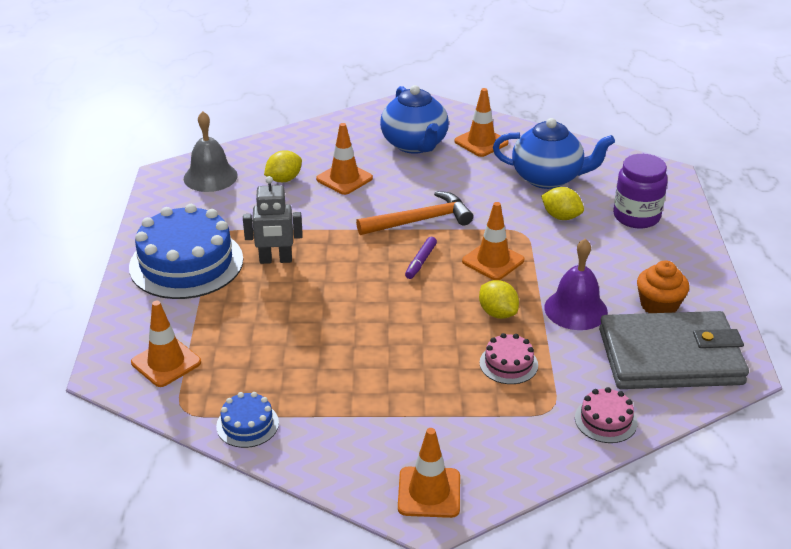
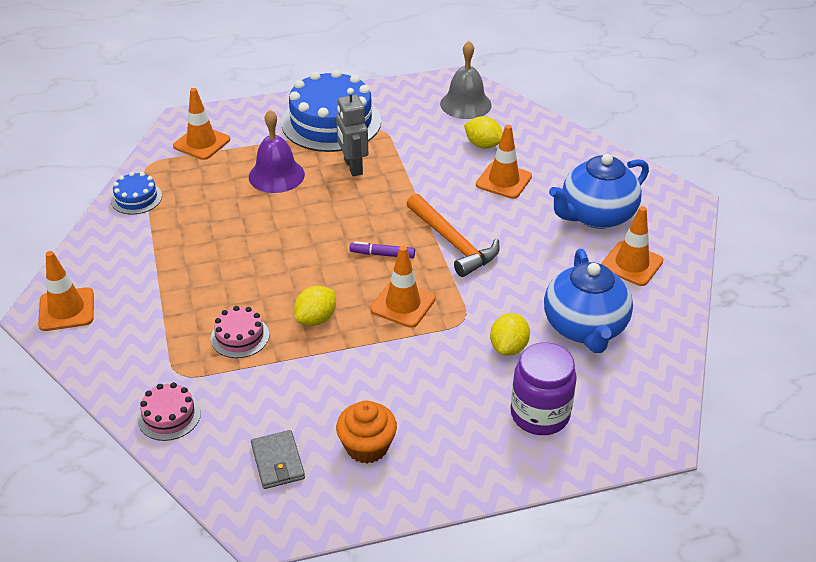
camera: 75 degrees right, 5 degrees up
(575, 309) = (339, 377): purple bell -> purple bell (276, 175)
(670, 357) = (278, 462): grey wallet -> grey wallet, size x0.41

